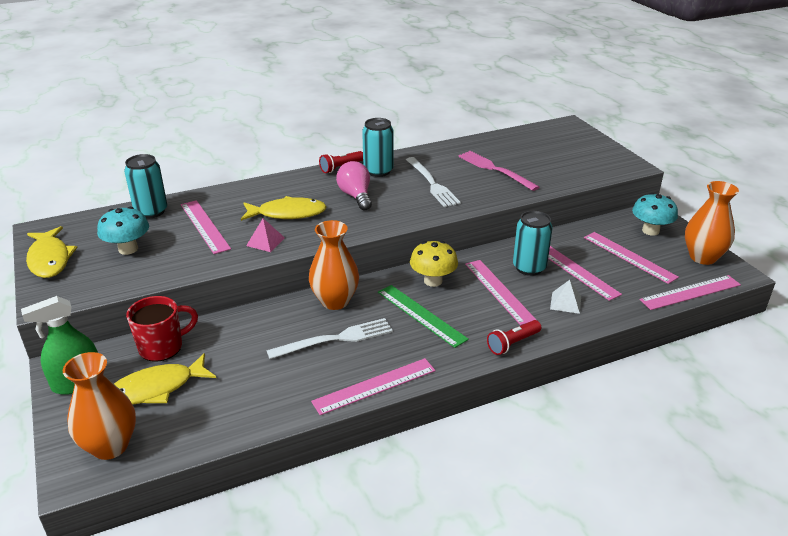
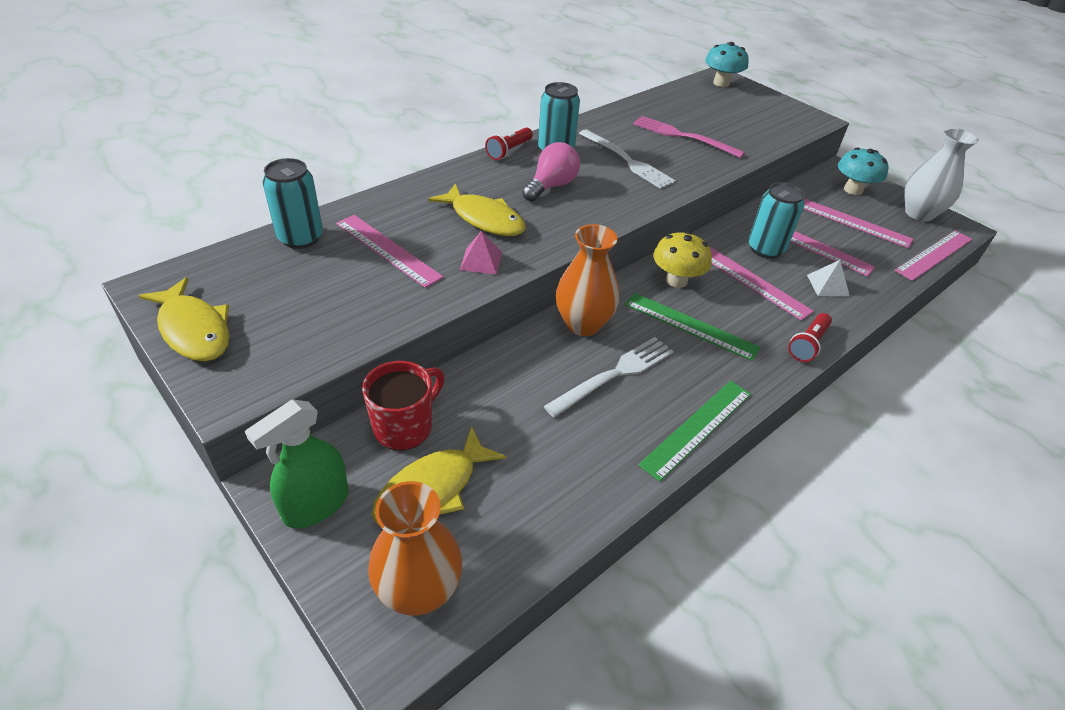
camera: 20 degrees left, 10 degrees up
(128, 249) = (302, 297): turquoise mushroom -> turquoise mushroom (721, 83)
(288, 213) = (484, 219): yellow fish -> yellow fish turned 60 degrees clockwise
(356, 196) = (551, 186): pink light bulb -> pink light bulb turned 75 degrees clockwise
(375, 386) = (697, 428): pink ruler -> green ruler
(702, 257) = (919, 213): orange vase -> white vase

